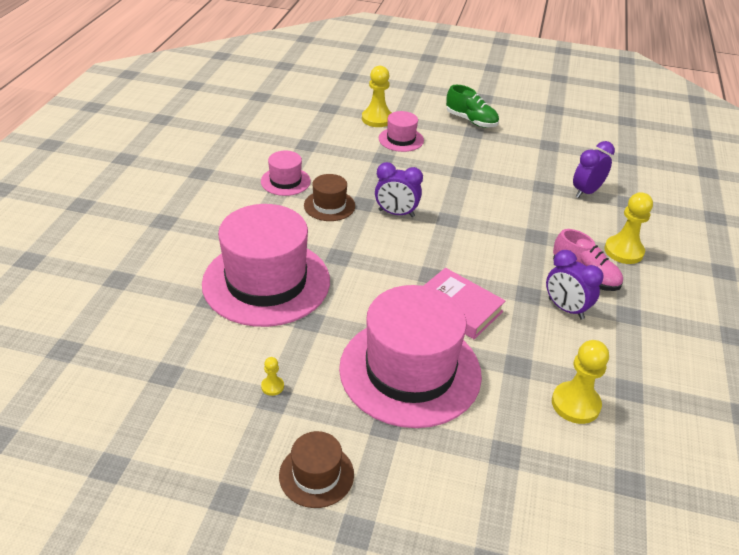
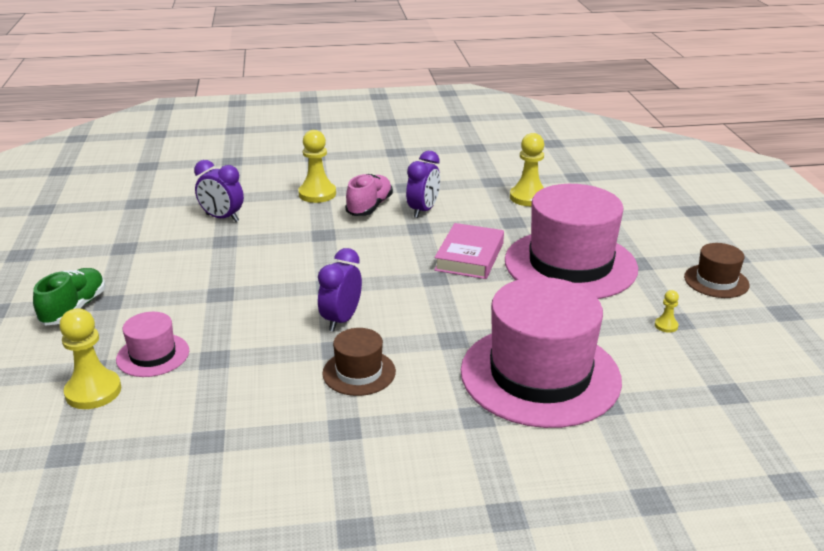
camera: 110 degrees left, 10 degrees down
(285, 181) = (325, 428): pink hat -> none
(396, 213) = (341, 320): purple clock -> purple clock turned 150 degrees counterclockwise

